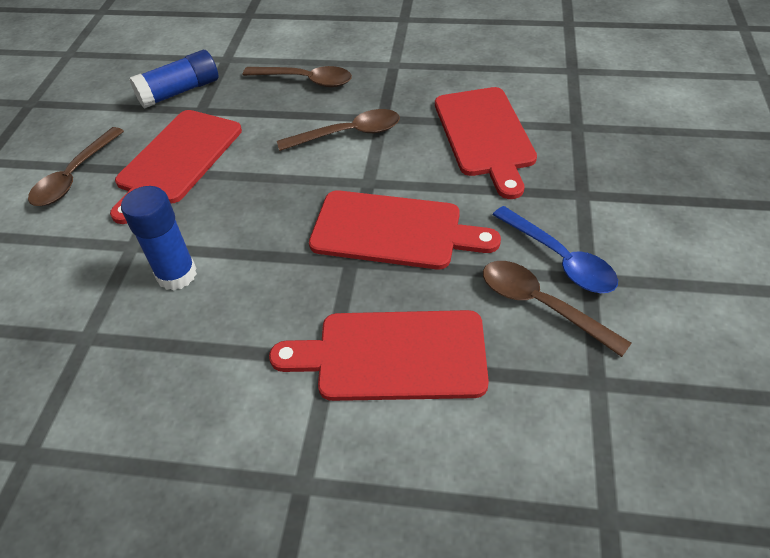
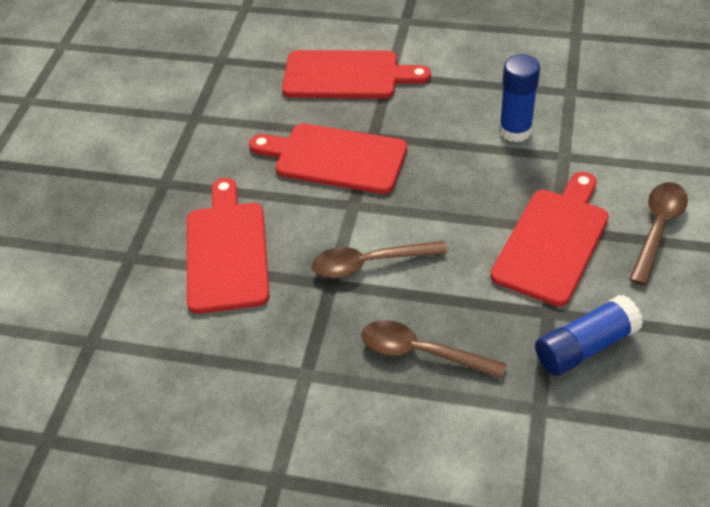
camera: 175 degrees left, 0 degrees up
(541, 305) = (236, 101): brown spoon -> none
(559, 259) = (209, 131): blue spoon -> none

